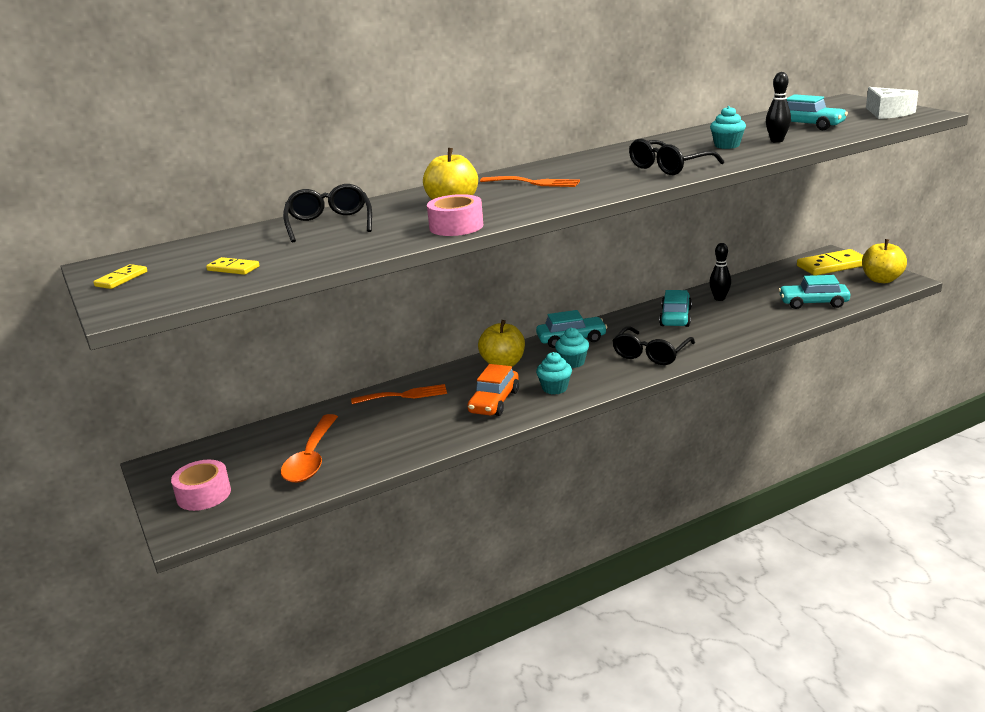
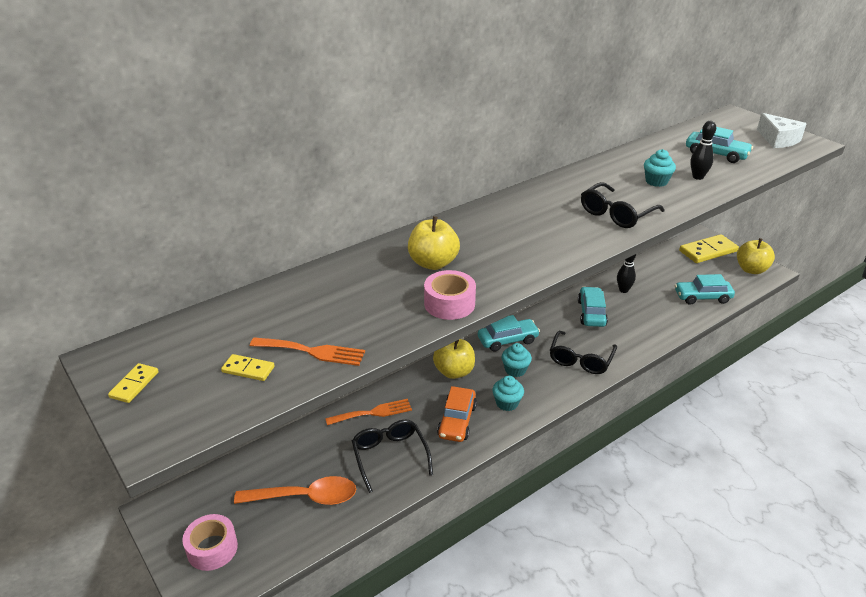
camera: 10 degrees left, 10 degrees up
(311, 458) = (305, 497): orange spoon -> orange spoon turned 90 degrees counterclockwise
(329, 224) = (322, 293): black glasses -> black glasses (390, 456)
(534, 183) = (500, 232): orange fork -> orange fork (312, 351)

